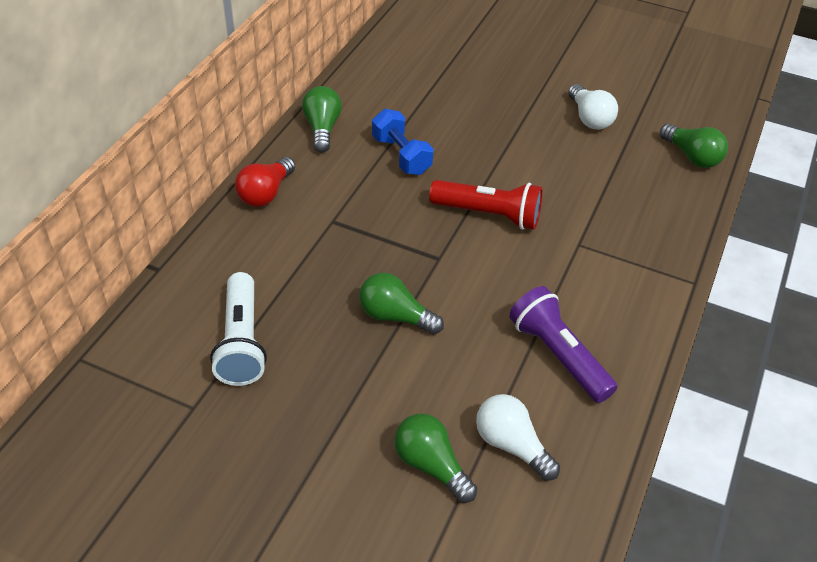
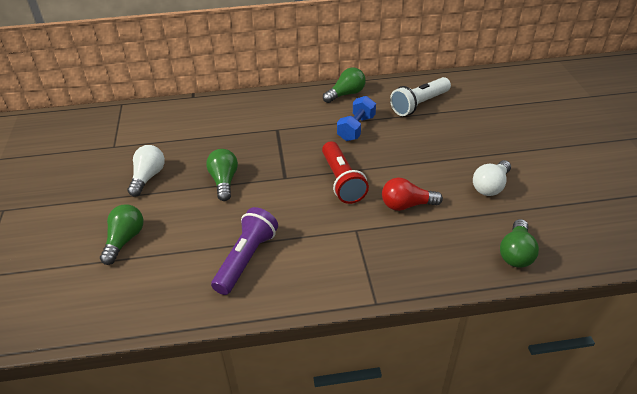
camera: 60 degrees right, 5 degrees down
(242, 342) = (165, 141): white flashlight -> white flashlight (419, 104)
(266, 193) = (275, 100): red light bulb -> red light bulb (406, 205)
(511, 445) = (159, 267): white light bulb -> white light bulb (148, 177)

